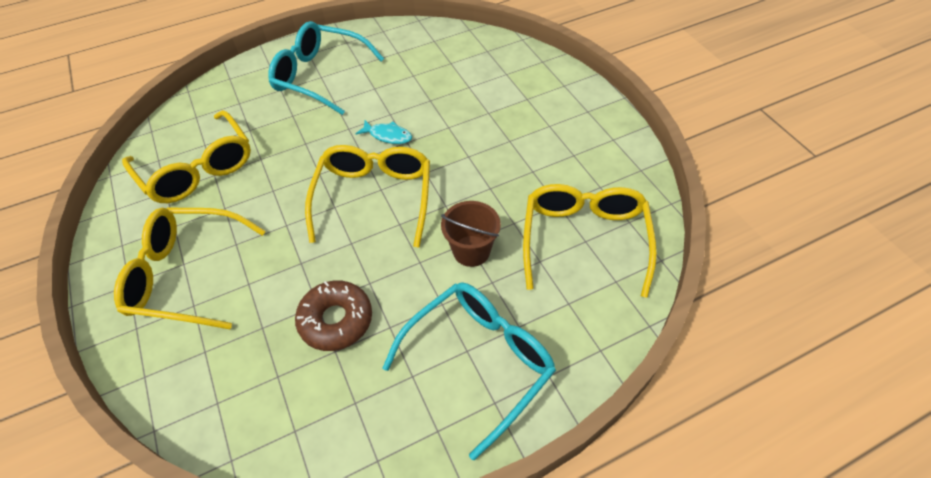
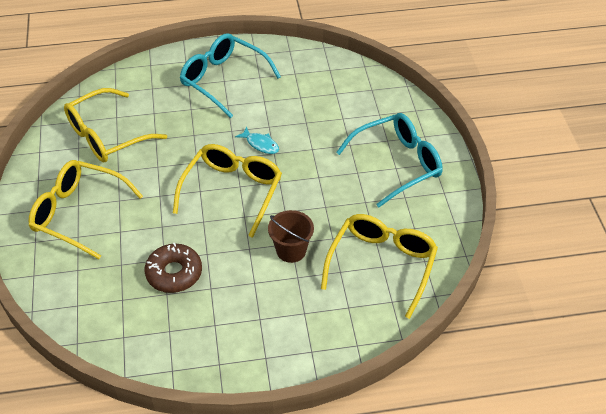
camera: 15 degrees right, 5 degrees down
(198, 169) = (106, 136): yellow glasses -> yellow glasses turned 75 degrees clockwise
(480, 360) = (266, 328): turquoise glasses -> turquoise glasses (398, 164)

